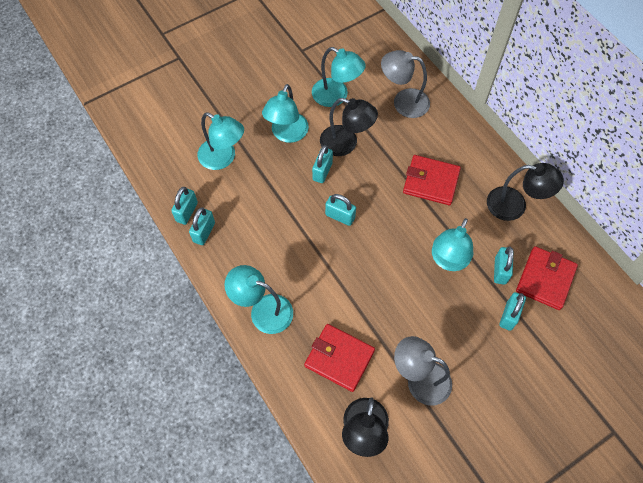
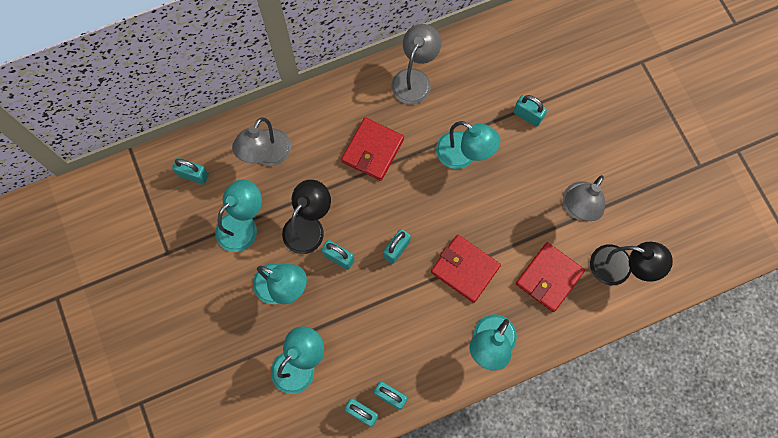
camera: 80 degrees left, 10 degrees up
(500, 271) = (481, 111): turquoise padlock -> turquoise padlock (193, 175)
(515, 205) = (414, 78): black lamp -> grey lamp
(545, 279) = (496, 74): red wallet -> red wallet (465, 269)

